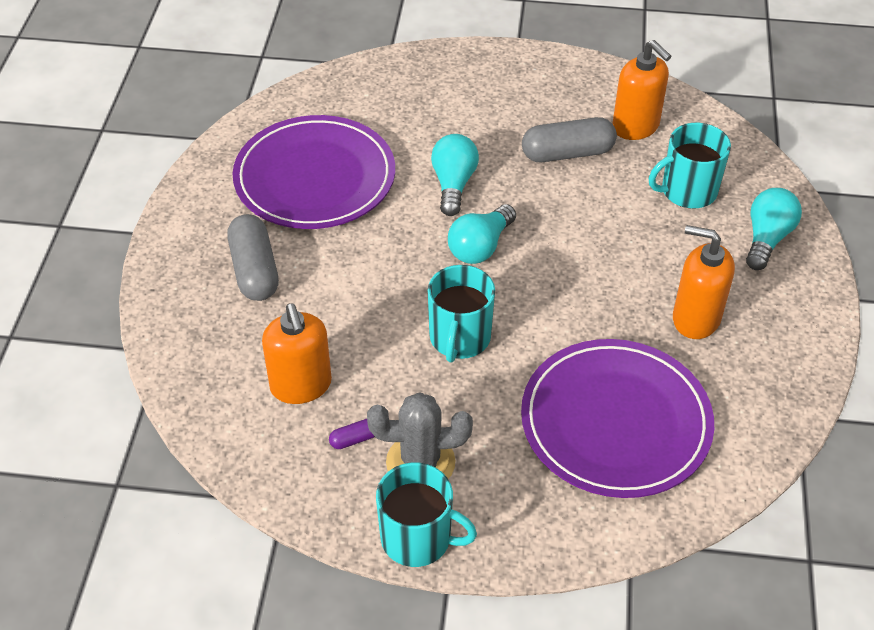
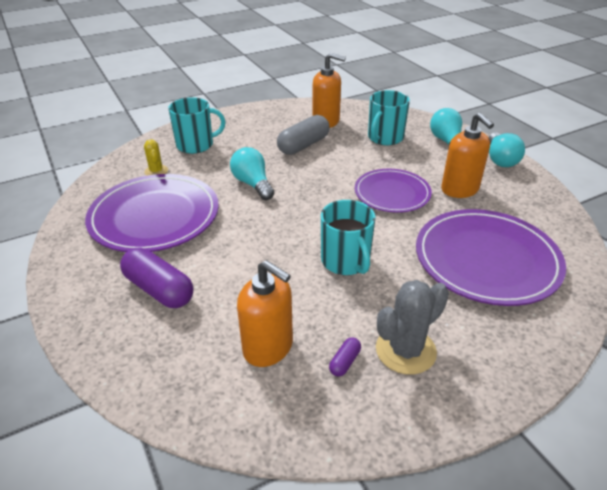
camera: 35 degrees left, 10 degrees down
(254, 270) = (159, 289): grey capsule -> purple capsule
(363, 112) = (156, 171): none -> yellow cactus
(417, 538) = (461, 404): turquoise mug -> turquoise mug (196, 145)
(480, 247) = (304, 208): turquoise light bulb -> turquoise light bulb (500, 159)
(603, 280) = (392, 193): none -> purple plate
(695, 318) = (460, 189): orange soap dispenser -> orange soap dispenser turned 105 degrees counterclockwise

